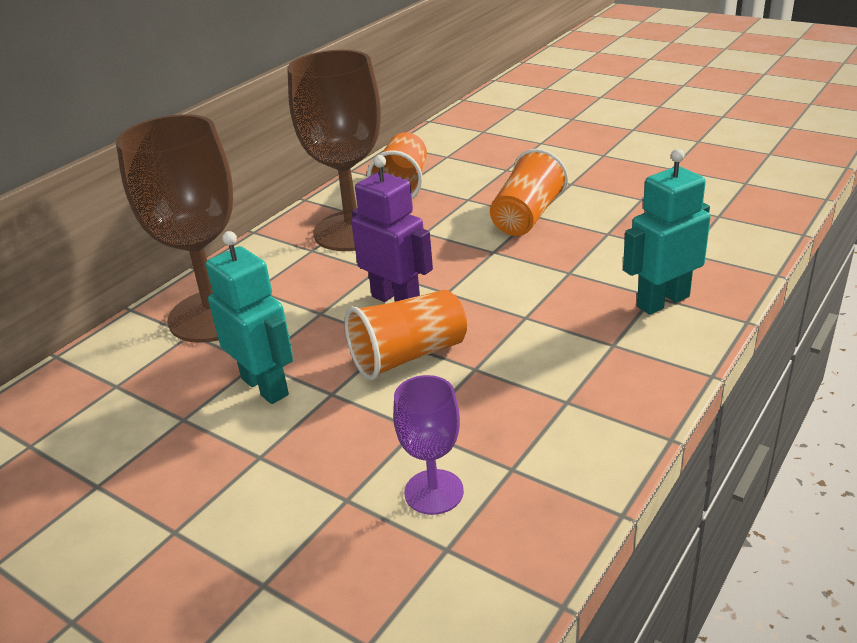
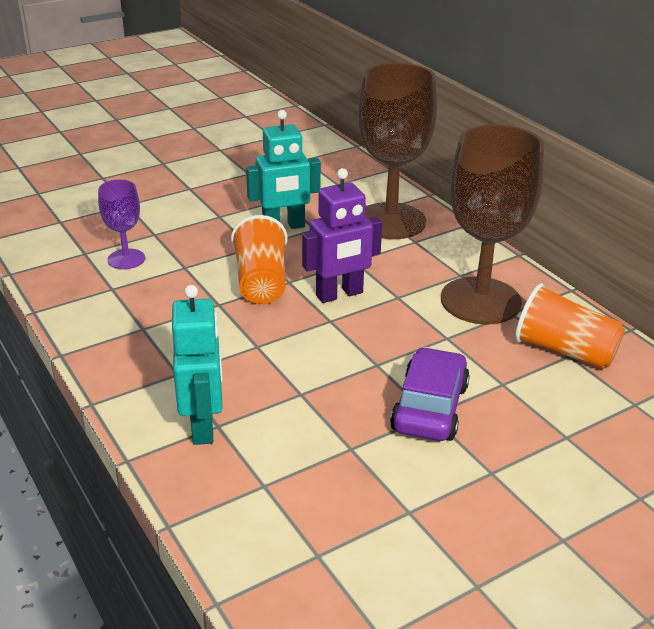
camera: 110 degrees right, 0 degrees up
(527, 217) = (429, 408): orange cup -> purple car

